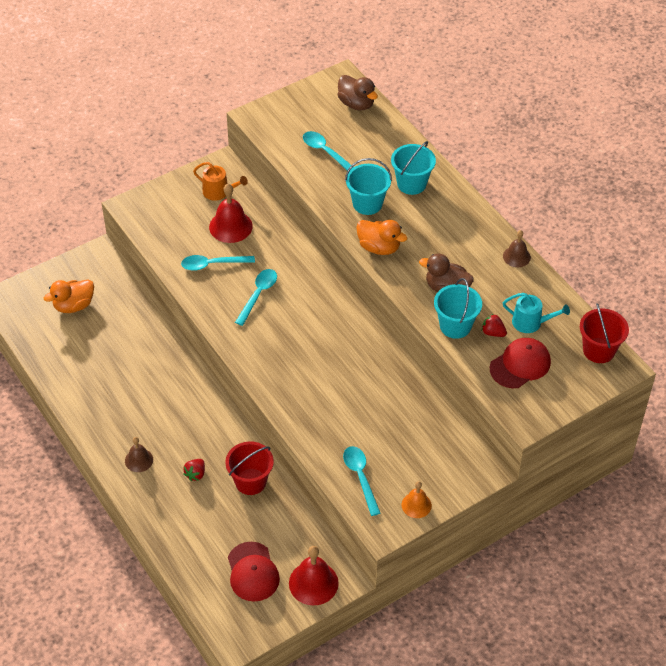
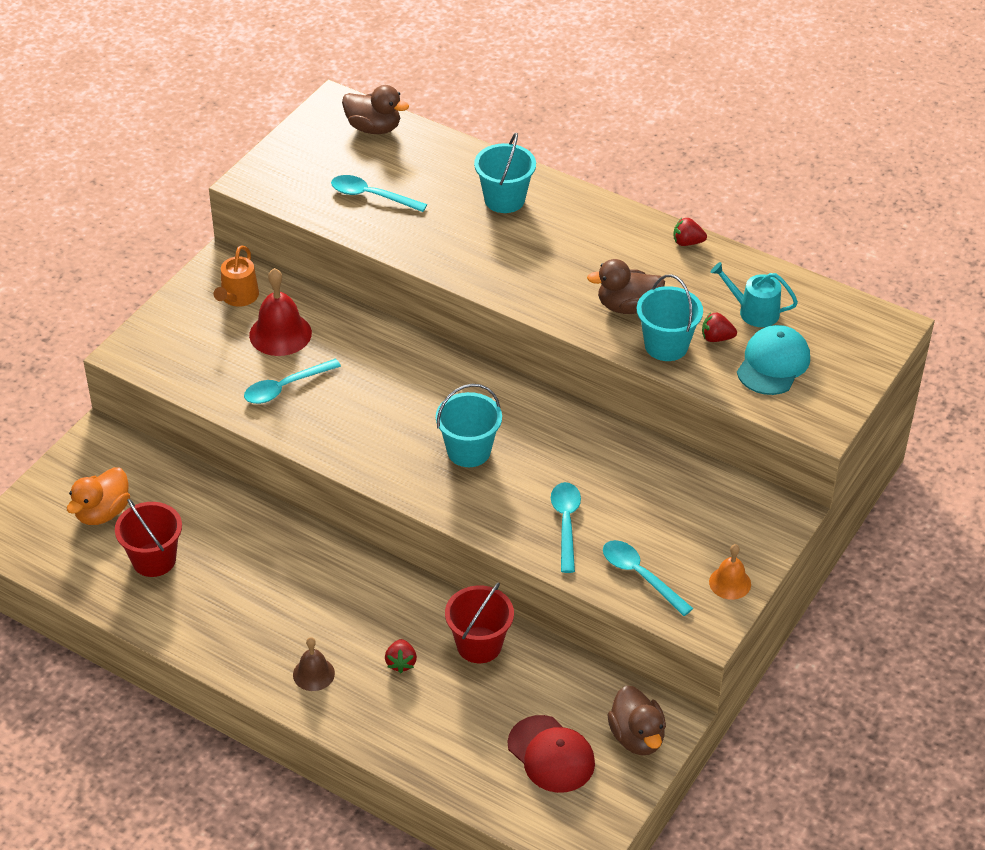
camera: 25 degrees left, 5 degrees down
(219, 192) = (238, 297): orange watering can -> orange watering can turned 105 degrees clockwise
(258, 294) = (369, 404): turquoise spoon -> turquoise spoon (566, 523)
(313, 583) = (637, 737): red bell -> brown duck
(367, 204) = (464, 240): turquoise bucket -> turquoise bucket (469, 451)
(379, 247) = (512, 286): orange duck -> none
(516, 256) = (687, 242): brown bell -> red strawberry
(520, 365) = (773, 364): red cap -> turquoise cap
(531, 322) = (754, 312): turquoise watering can -> turquoise watering can turned 150 degrees counterclockwise
(598, 350) = (853, 316): red bucket -> red bucket (154, 560)

